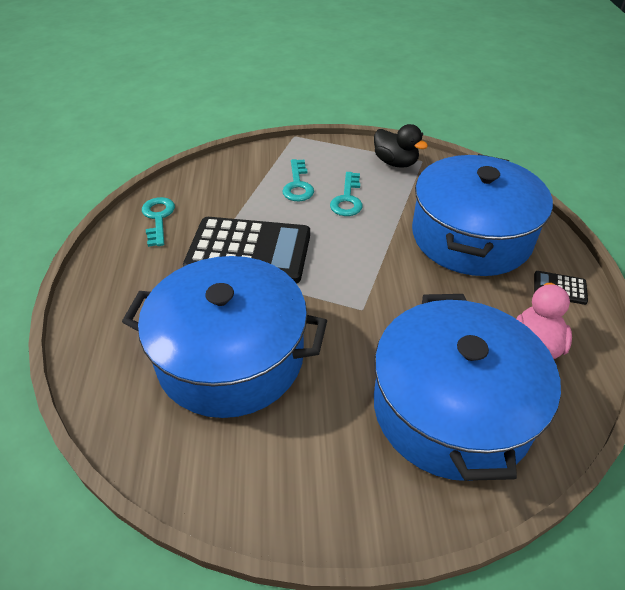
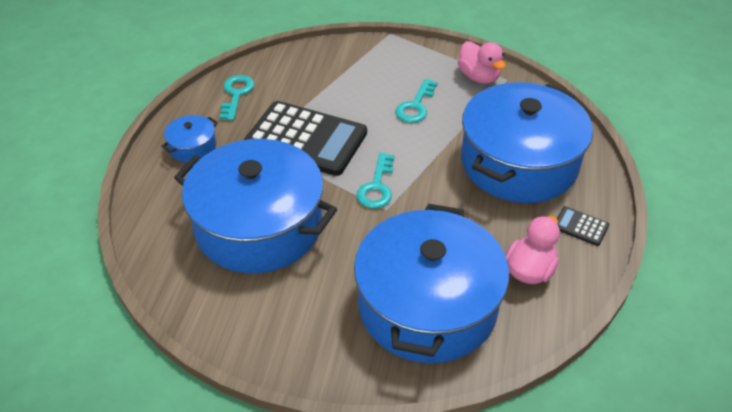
camera: 15 degrees right, 0 degrees up
(126, 282) = (193, 147): none -> blue pot
(297, 185) = (374, 84): turquoise key -> turquoise key (377, 186)
(395, 163) = (479, 77): black duck -> pink duck

